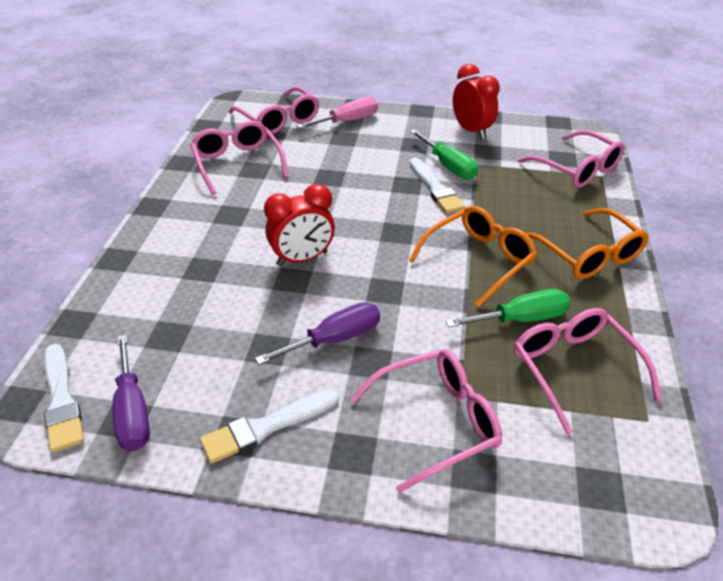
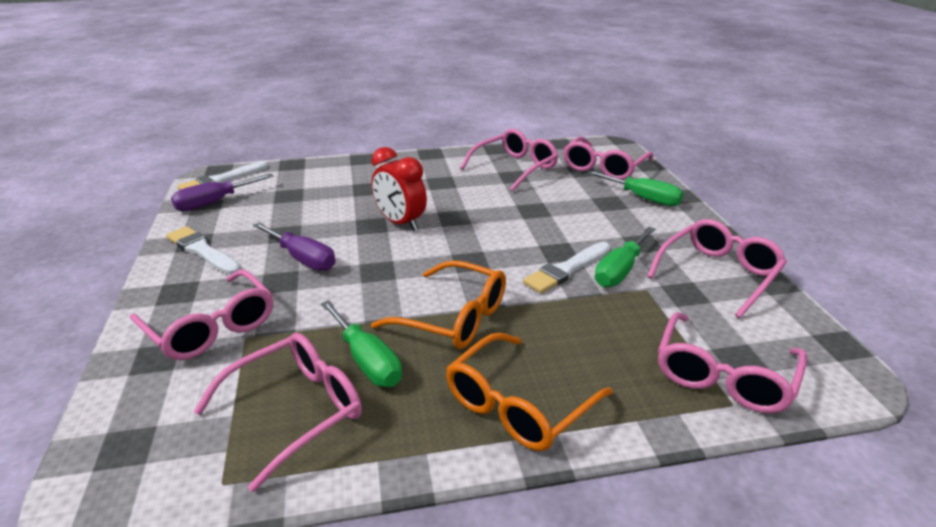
camera: 70 degrees right, 10 degrees down
(347, 121) = (643, 198): pink screwdriver -> green screwdriver
(471, 131) = (718, 274): red clock -> pink glasses

